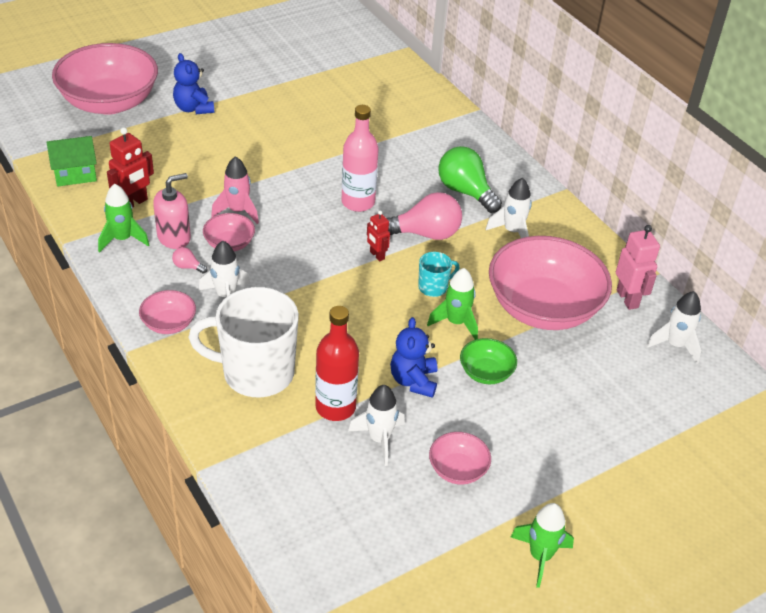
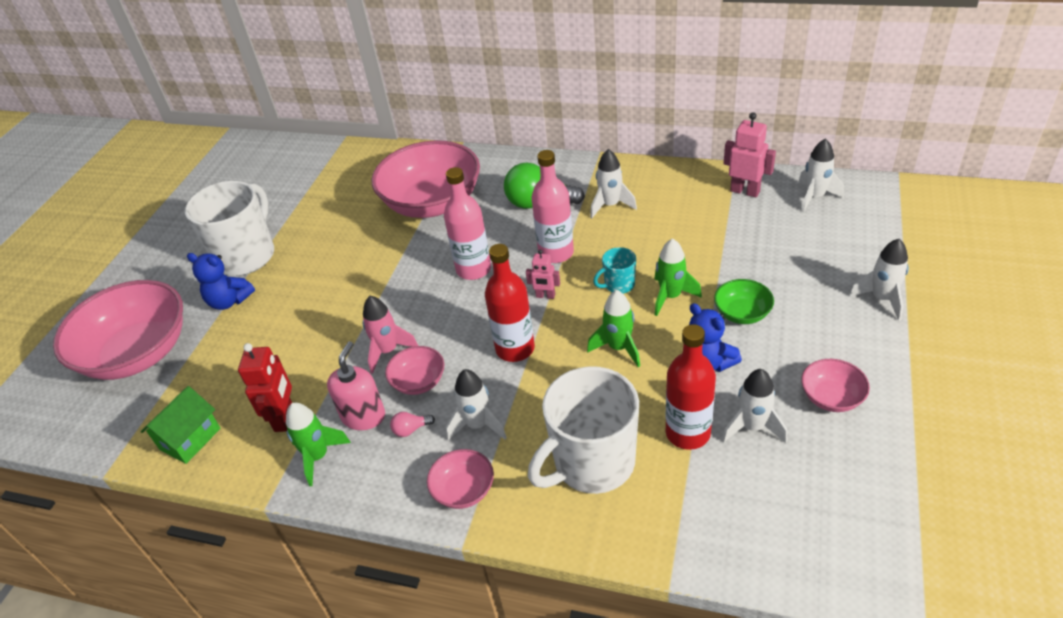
camera: 35 degrees left, 0 degrees up
(239, 86) = (247, 255): none -> white mug
(310, 271) = (515, 349): none -> red bottle
(377, 255) = (545, 296): red robot -> pink robot
(425, 234) = (556, 253): pink light bulb -> pink bottle
(433, 287) = (618, 285): turquoise mug -> turquoise mug turned 135 degrees counterclockwise
(540, 556) = (967, 406): green rocket -> green rocket (618, 347)
(543, 308) = (707, 239): pink bowl -> pink bowl (432, 203)
(601, 448) = (882, 299): none -> white rocket

